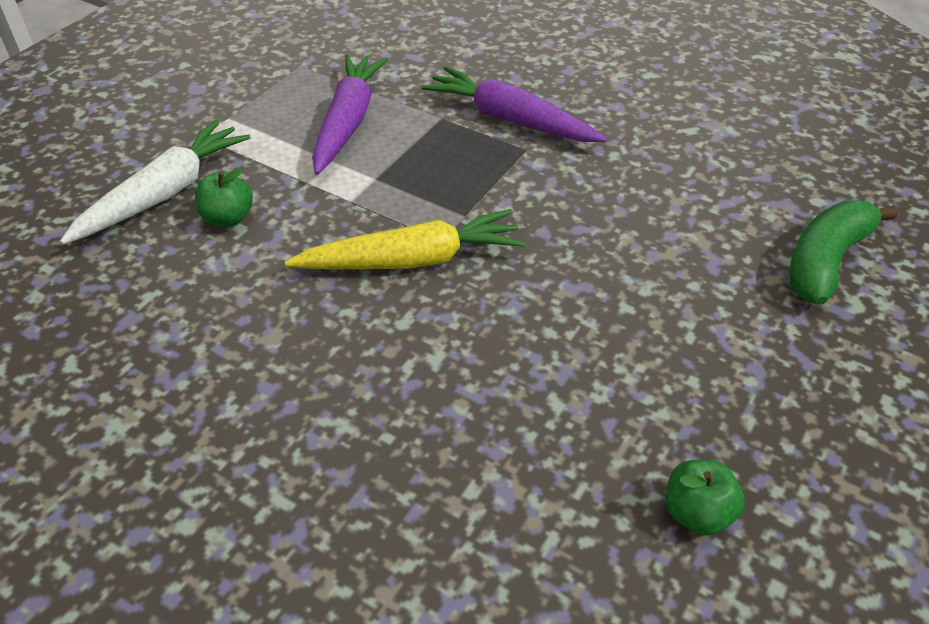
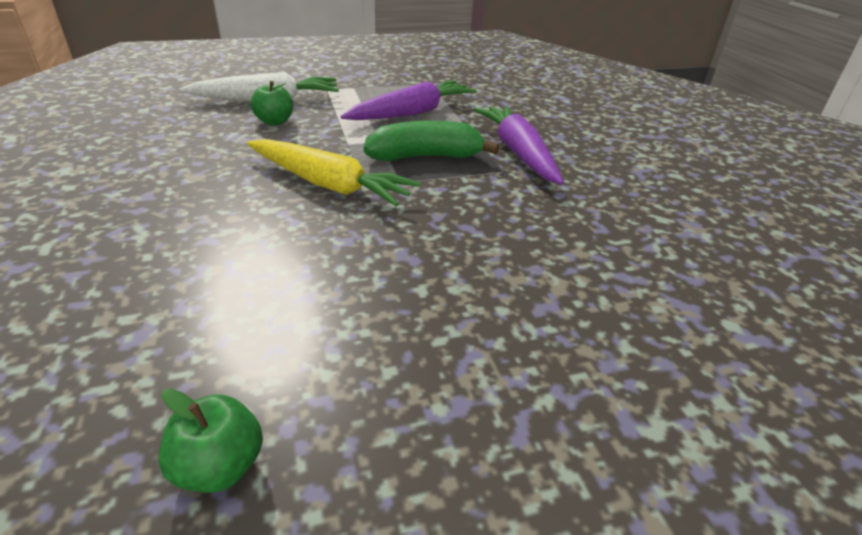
camera: 40 degrees right, 10 degrees down
(826, 261) = (670, 372): green banana -> green banana (426, 157)

